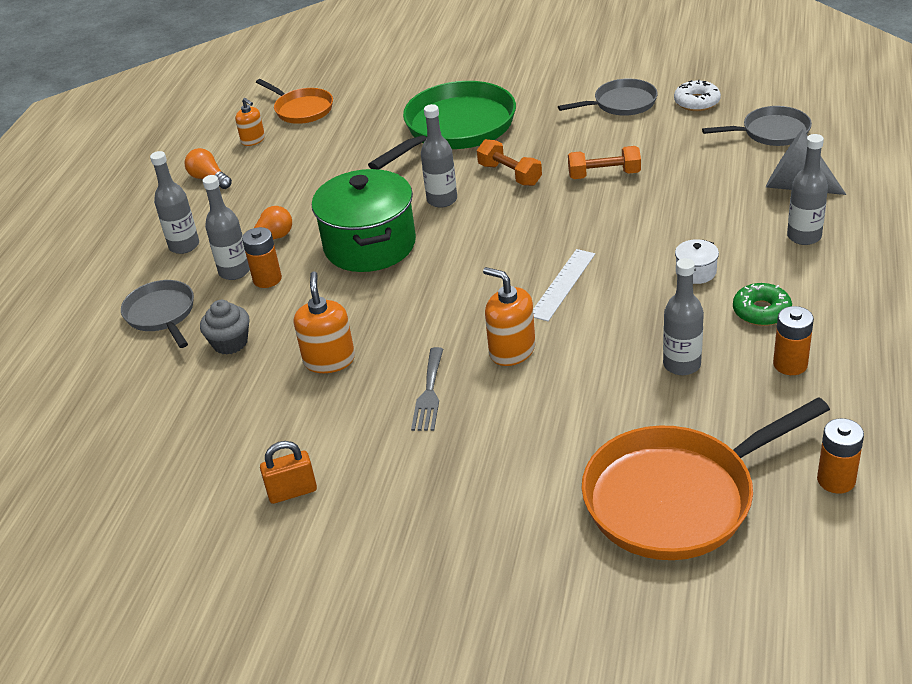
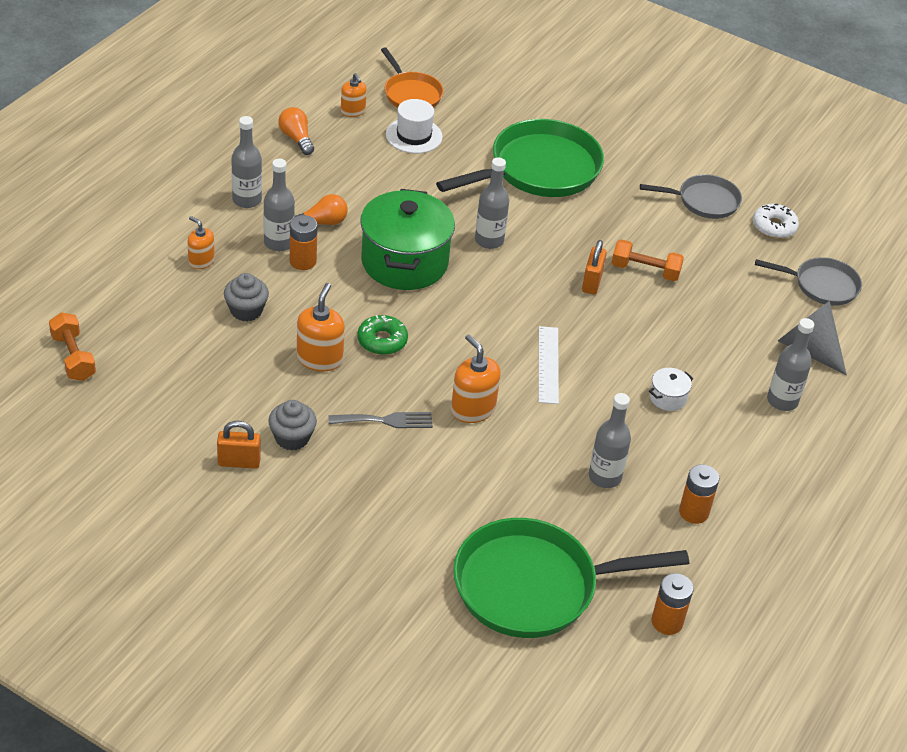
camera: 10 degrees right, 5 degrees up
(162, 314) = (201, 261): grey pan -> orange soap dispenser
(322, 140) = (414, 136): none -> white hat
(338, 446) = (292, 438): none -> grey cupcake
(429, 393) = (386, 421): grey fork -> grey fork turned 120 degrees counterclockwise
(510, 174) = (562, 237): orange dumbbell -> orange dumbbell (73, 357)
(561, 201) = (592, 282): none -> orange padlock
(562, 284) = (548, 364): white ruler -> white ruler turned 45 degrees counterclockwise
(677, 497) = (534, 586): orange pan -> green pan
(761, 311) = (700, 456): green donut -> green donut (382, 341)

